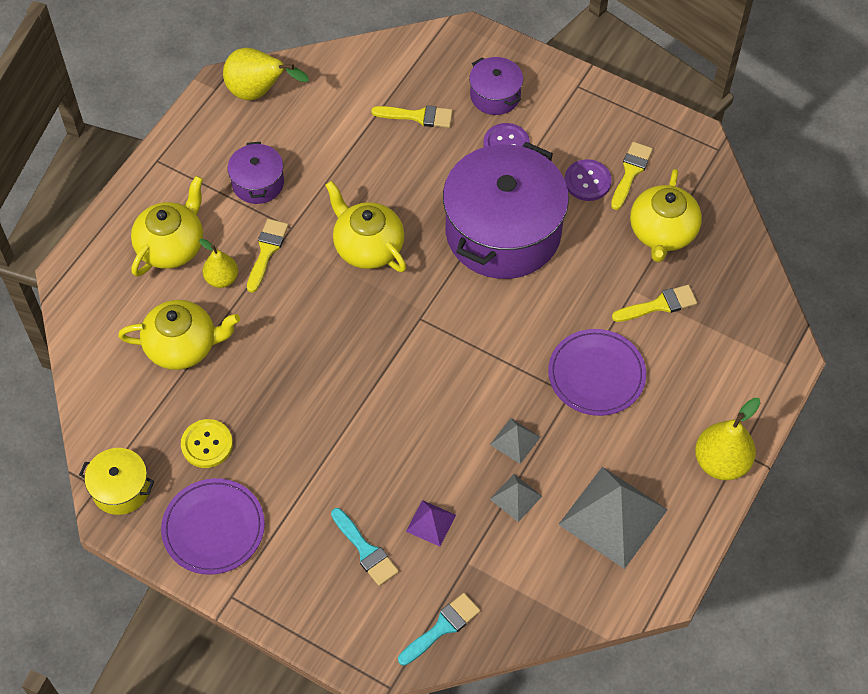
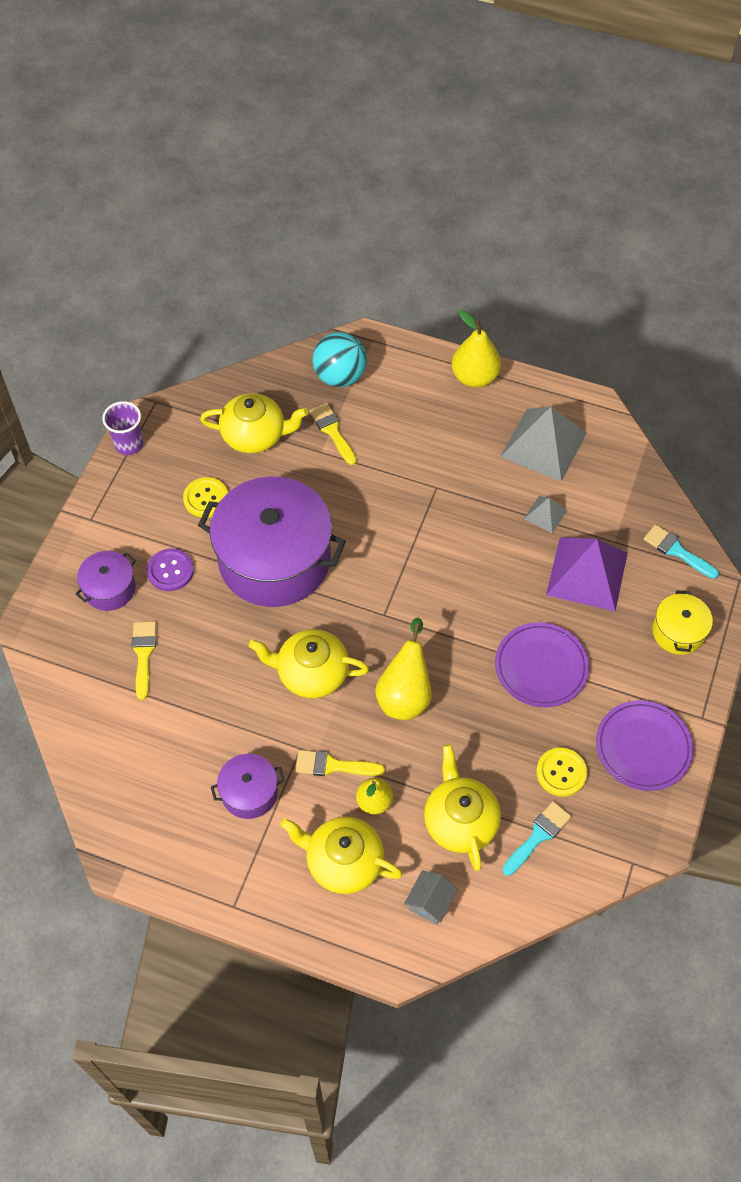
camera: 100 degrees left, 0 degrees up
(113, 308) = (430, 902): none -> grey house
(121, 489) = (628, 840): yellow pot -> yellow pot (678, 632)
(259, 92) = (127, 818): yellow pear -> yellow pear (405, 694)
(365, 550) = (627, 619): turquoise brush -> turquoise brush (538, 836)
(367, 246) = (311, 673): yellow teapot -> yellow teapot turned 60 degrees clockwise
(431, 523) = (587, 573): purple pyramid -> purple pyramid, size x2.10
(515, 440) = (492, 521): grey pyramid -> none
(587, 181) = (206, 498): purple button -> yellow button
(596, 374) = (413, 470): purple plate -> purple plate (541, 667)
(630, 172) = (191, 465): yellow brush -> none
(665, 122) = (129, 444): none -> purple cup
(736, 323) = (340, 376): none -> turquoise ball

